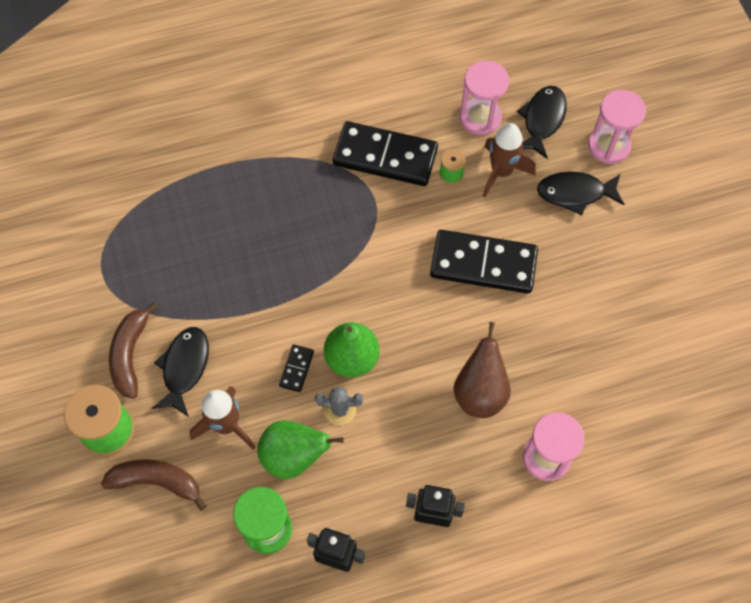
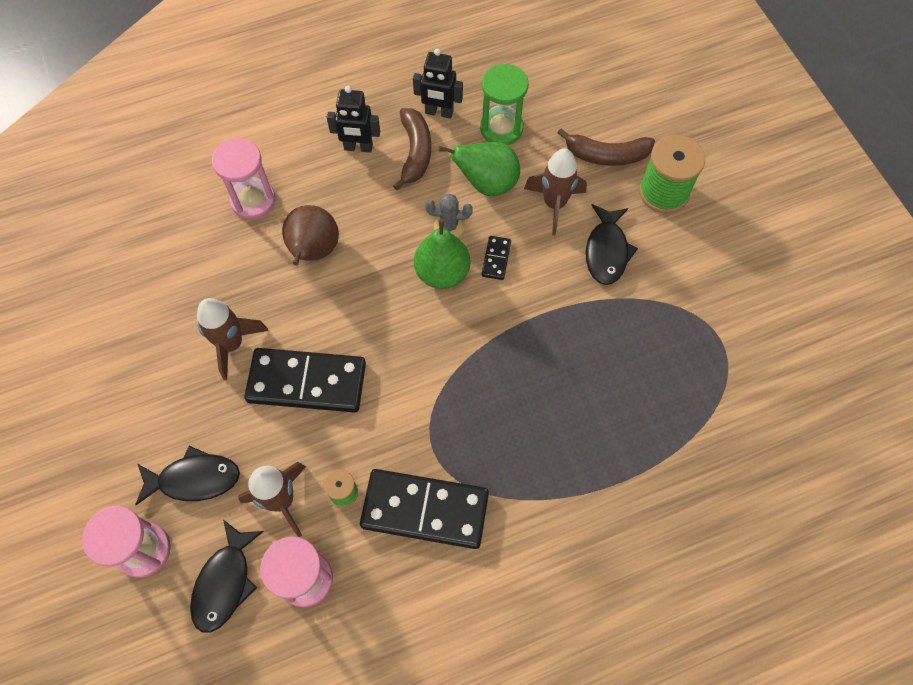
camera: 175 degrees right, 0 degrees up
(130, 354) = (663, 259): brown banana -> brown banana (415, 152)
(554, 304) = (232, 344): none -> brown rocket

